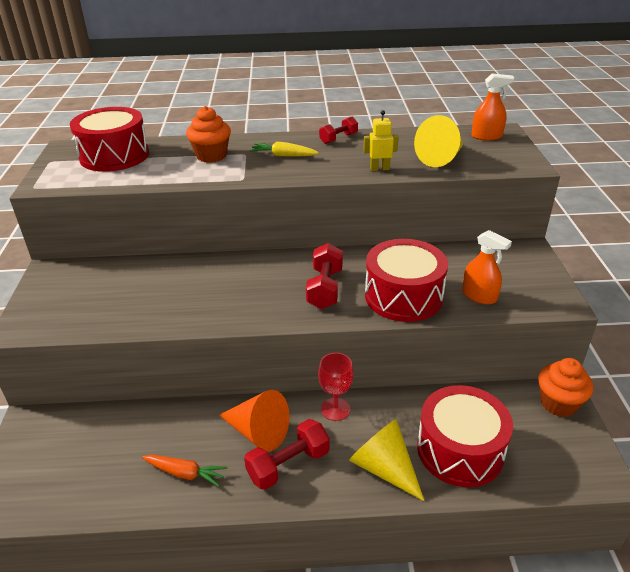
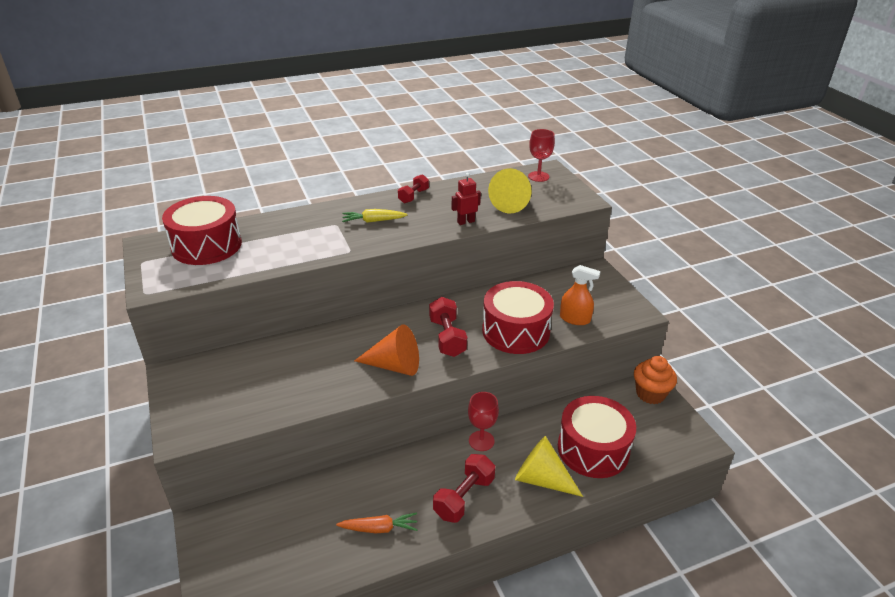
camera: 20 degrees left, 0 degrees up
(211, 156) = (305, 231): orange cupcake -> none
(258, 432) = (425, 477): orange cone -> orange cone (394, 365)
(379, 169) = (466, 222): yellow robot -> red robot
(486, 136) = (538, 176): orange spray bottle -> red goblet

